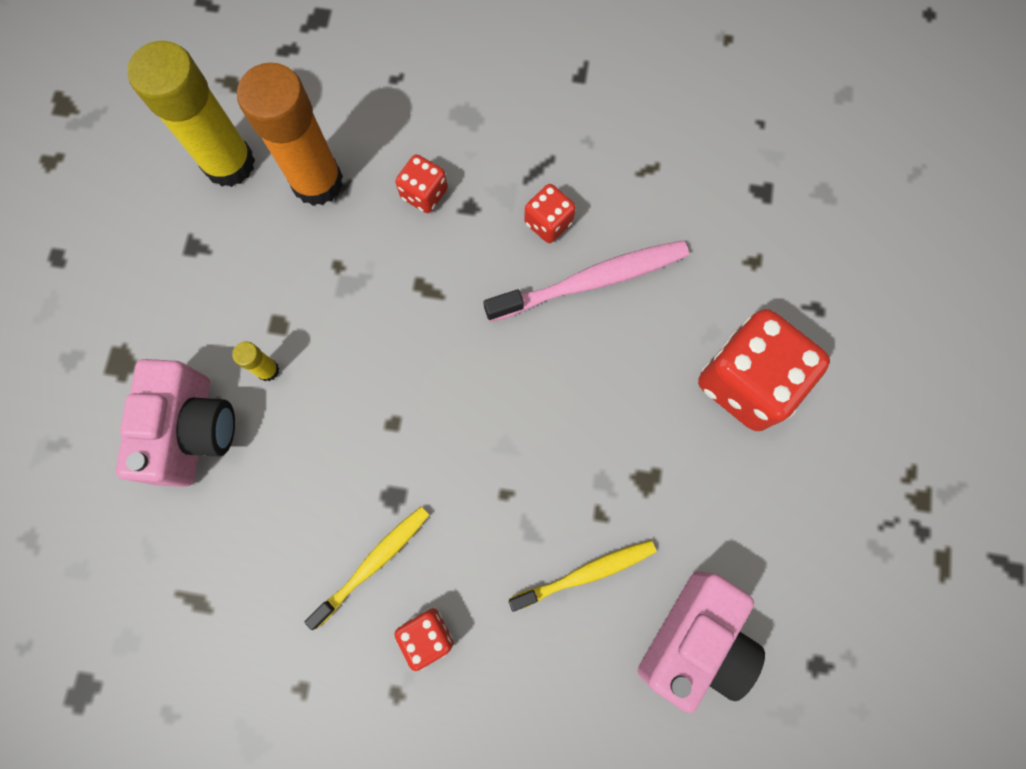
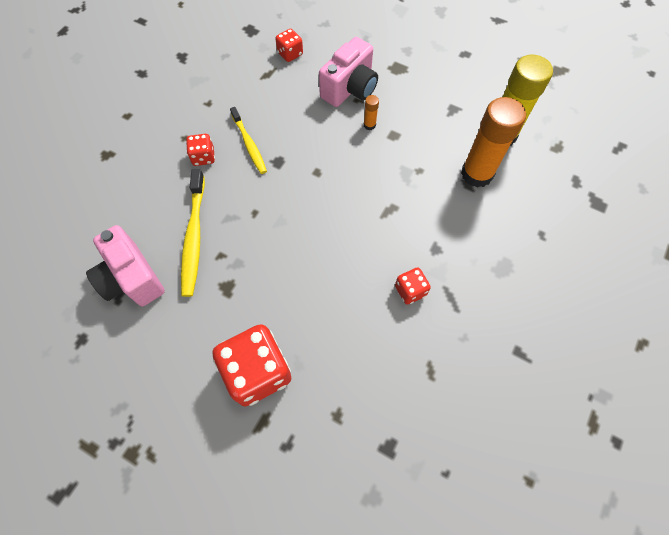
camera: 110 degrees right, 10 degrees down
(193, 431) = (350, 89): pink camera -> pink camera turned 75 degrees counterclockwise
(268, 370) = (369, 125): yellow glue stick -> orange glue stick
(424, 194) = (452, 226): red dice -> red dice (290, 54)
(586, 573) = (194, 237): yellow toothbrush -> yellow toothbrush, size x1.50
(591, 281) = (361, 302): pink toothbrush -> none

